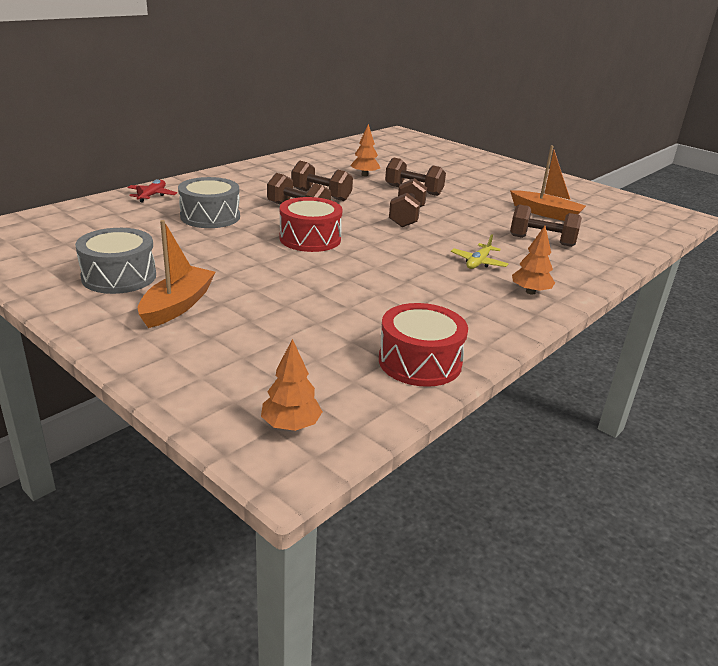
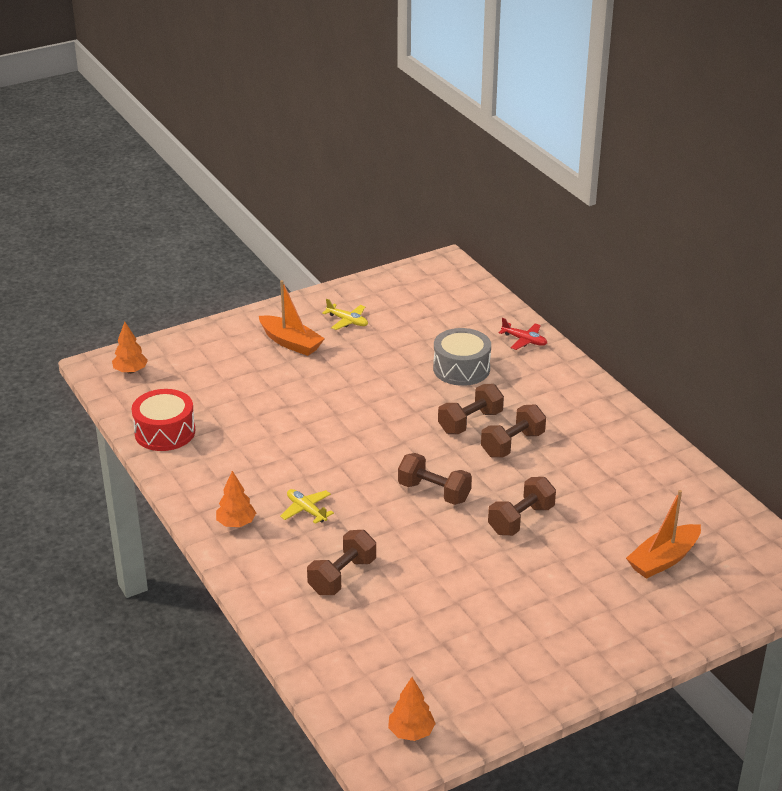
camera: 110 degrees right, 5 degrees up
(119, 277) = (347, 321): grey drum -> yellow plane
(310, 239) = (393, 418): red drum -> none
(364, 175) = (584, 492): orange tree -> orange tree (411, 732)
(546, 213) = (422, 614): orange boat -> orange boat (663, 559)

